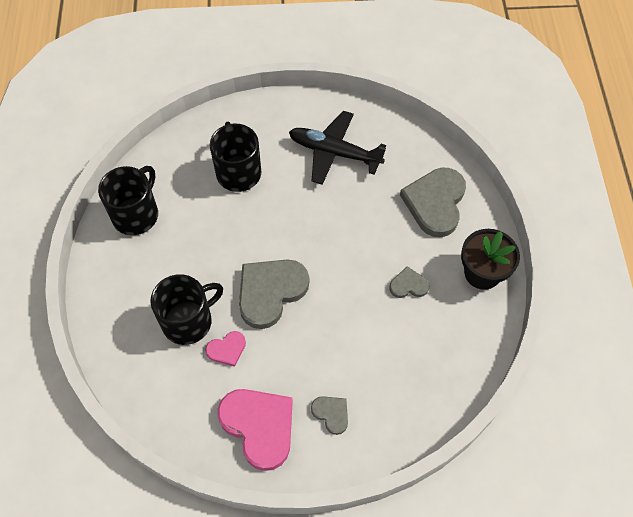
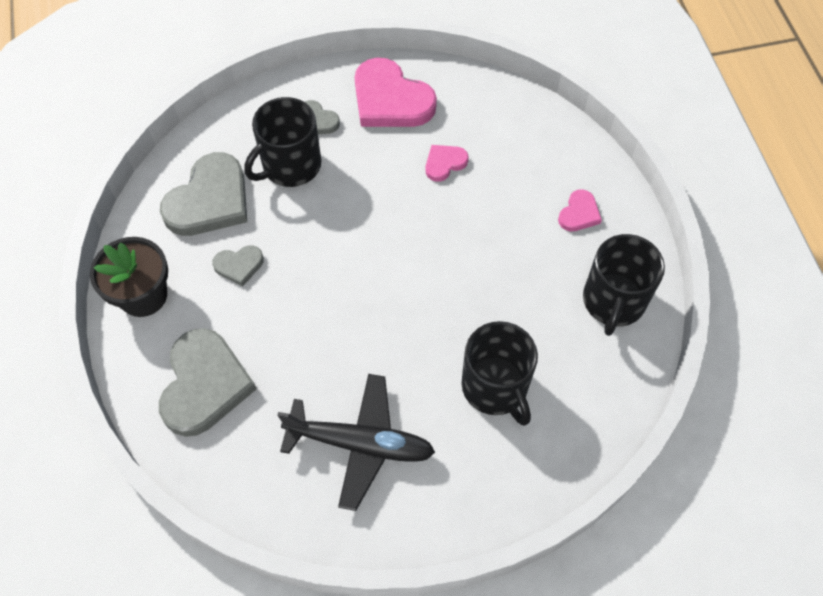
camera: 170 degrees right, 0 degrees up
(132, 285) = (579, 213): none -> pink heart
(188, 321) = (498, 185): black mug -> black mug (290, 165)
(270, 292) = (410, 231): grey heart -> grey heart (209, 200)

